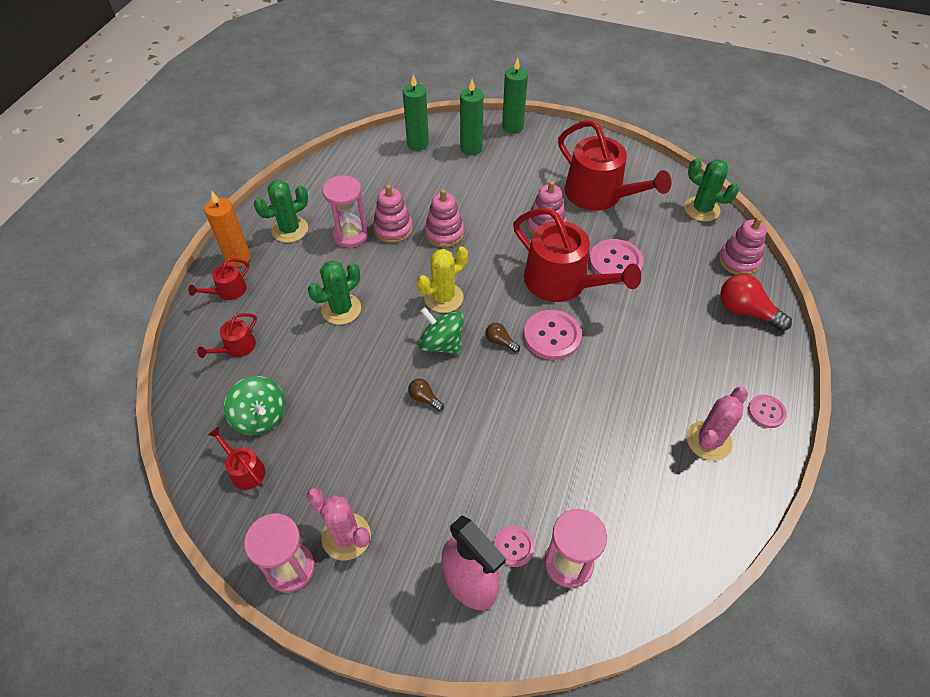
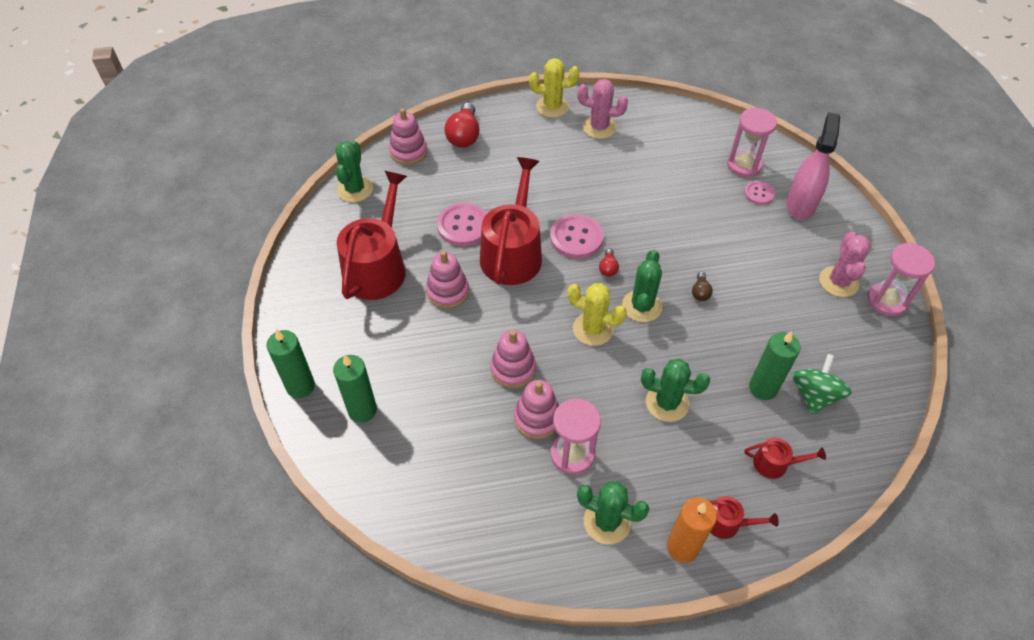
camera: 120 degrees left, 0 degrees up
(245, 470) = (860, 375): red watering can -> none
(418, 144) = (383, 471): green candle -> green candle (763, 388)
(441, 344) = (641, 306): green spinning top -> green cactus
(500, 342) = (608, 268): brown light bulb -> red light bulb
(766, 412) = (552, 107): pink button -> yellow cactus

